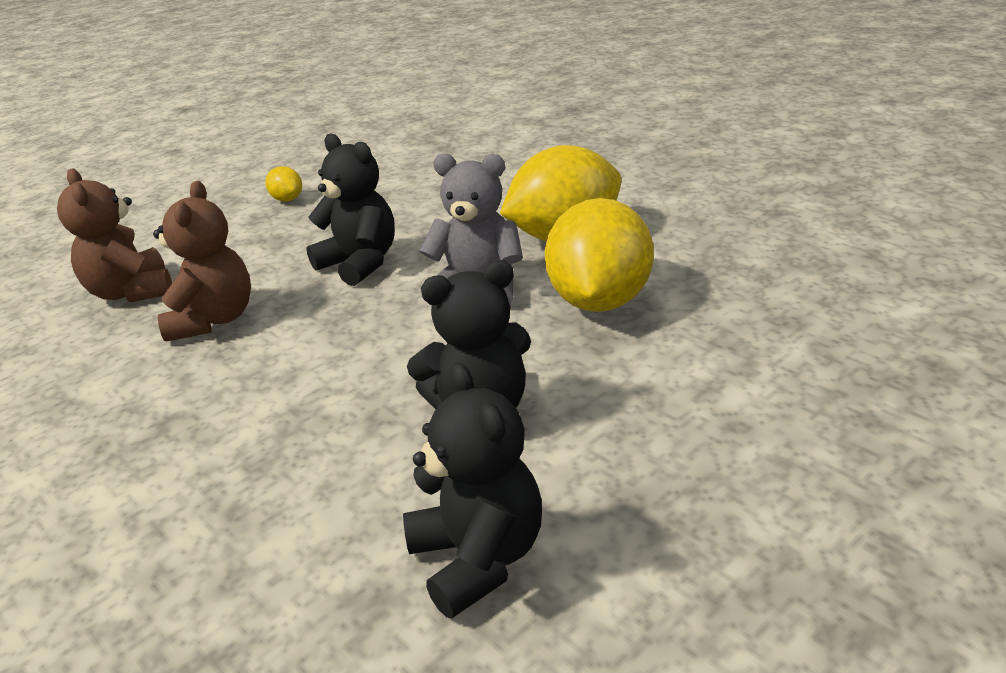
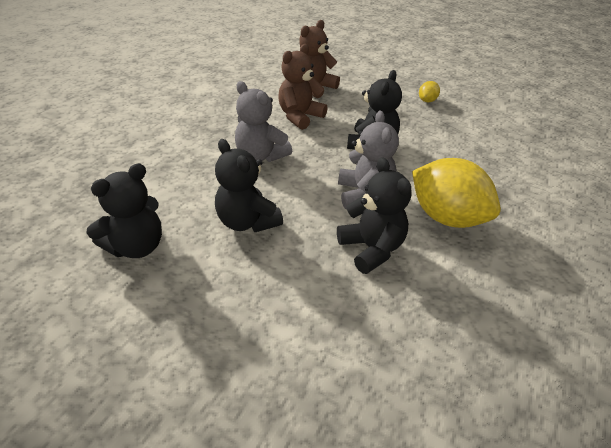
camera: 65 degrees right, 10 degrees up
(213, 320) = (300, 117): brown teddy bear -> brown teddy bear turned 150 degrees clockwise
(300, 377) = (261, 156): none -> grey teddy bear
(600, 301) = (371, 249): yellow lemon -> black teddy bear

